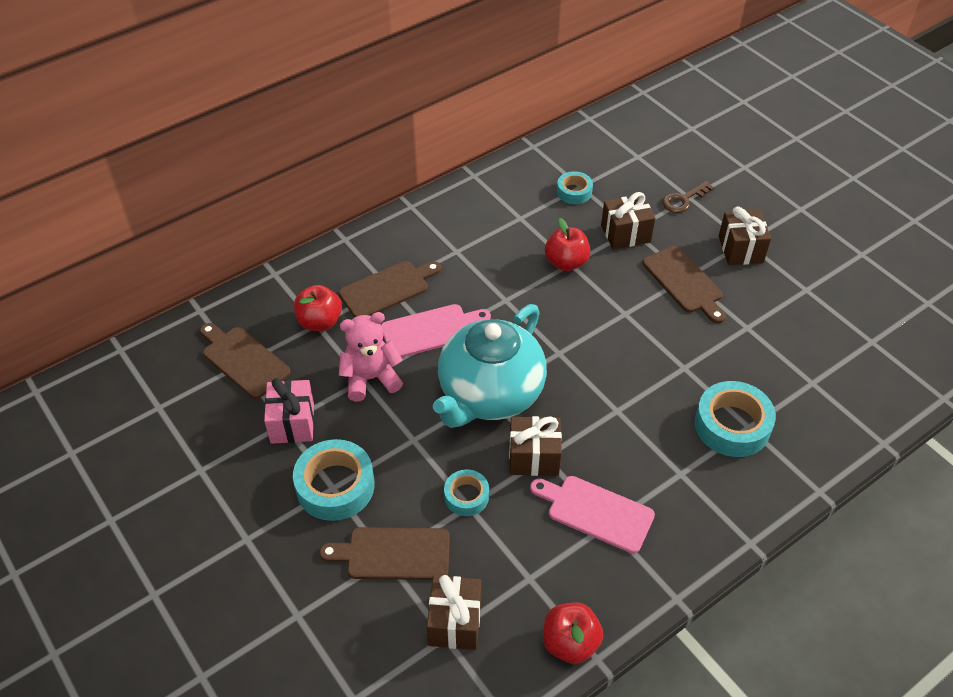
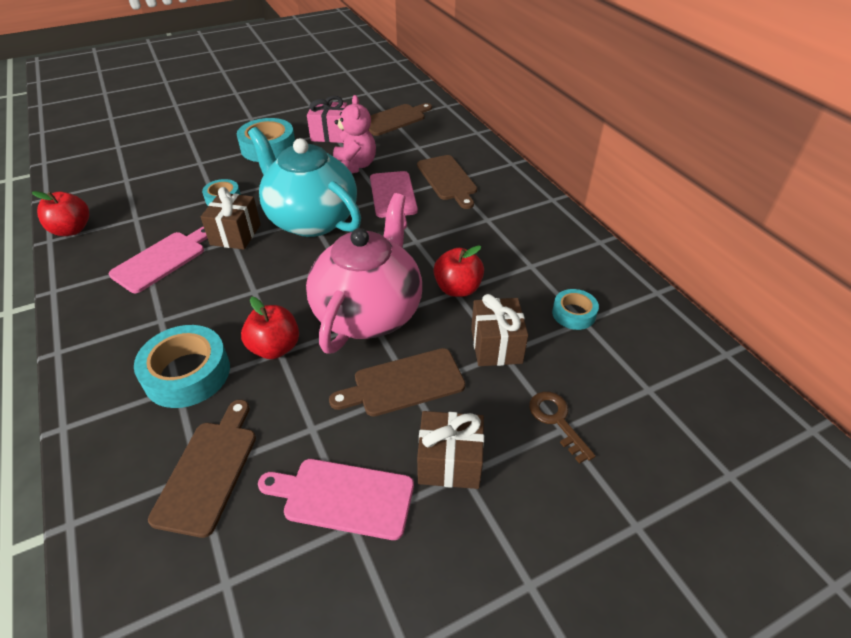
camera: 100 degrees right, 5 degrees down
(320, 322) = (420, 148): red apple -> red apple (275, 348)
(393, 554) = (200, 165): brown cutting board -> brown cutting board (208, 471)
(455, 622) = (132, 184): brown gift -> none
(616, 317) = (369, 312): none -> pink teapot
(790, 298) = (343, 497): none -> pink cutting board

